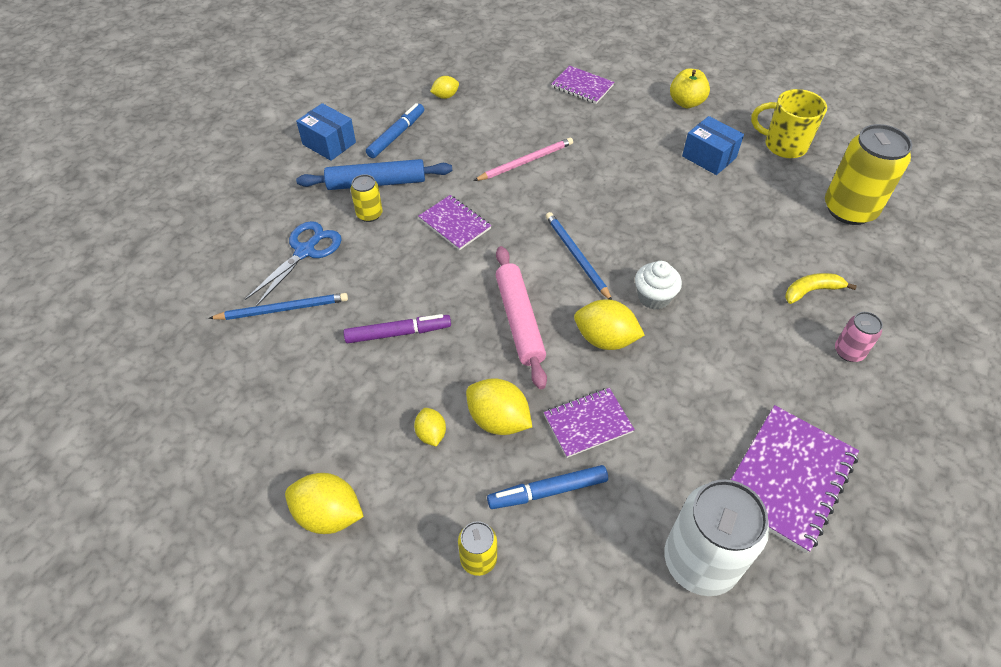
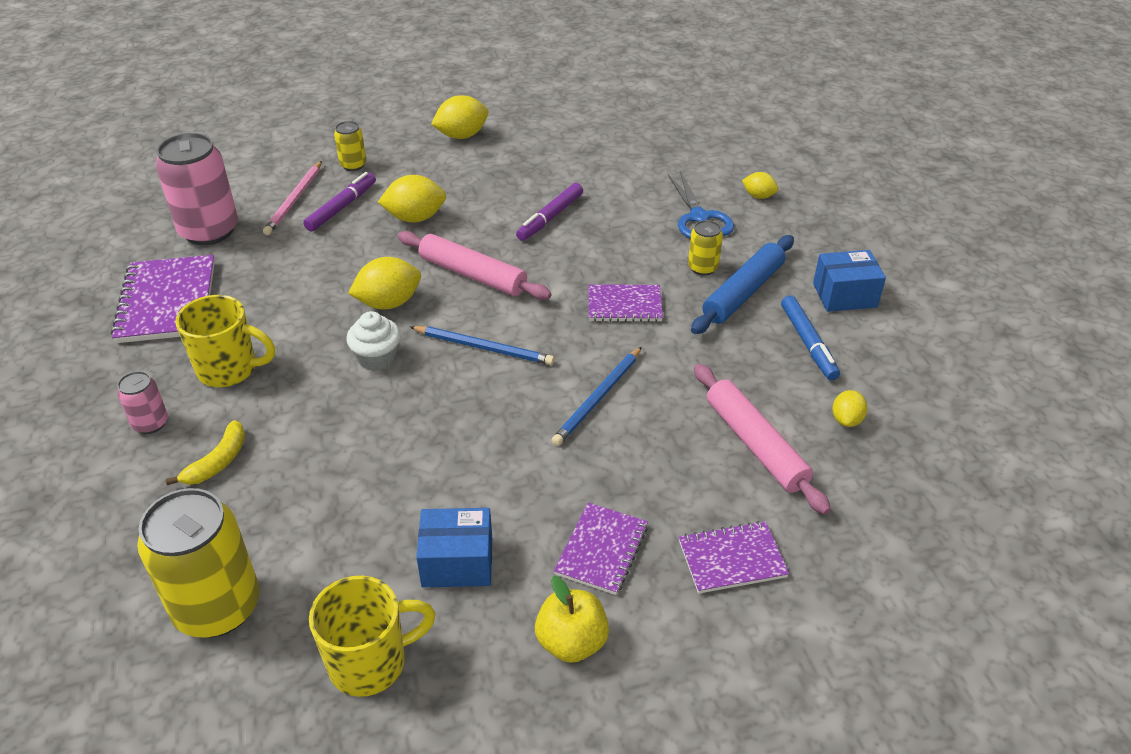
camera: 135 degrees right, 10 degrees down
(283, 309) = (648, 184): blue pencil -> blue pencil (598, 398)
(431, 434) = (451, 189): yellow lemon -> yellow lemon (758, 196)
(504, 114) = (755, 445): none -> pink rolling pin
(526, 162) = (650, 404): pink pencil -> pink pencil (294, 200)
(547, 491) = (342, 207): blue marker -> purple marker
(588, 423) = (349, 250): purple notebook -> purple notebook (602, 550)
(700, 561) = (209, 231): white can -> pink can
(768, 361) = (229, 369): none -> yellow mug

